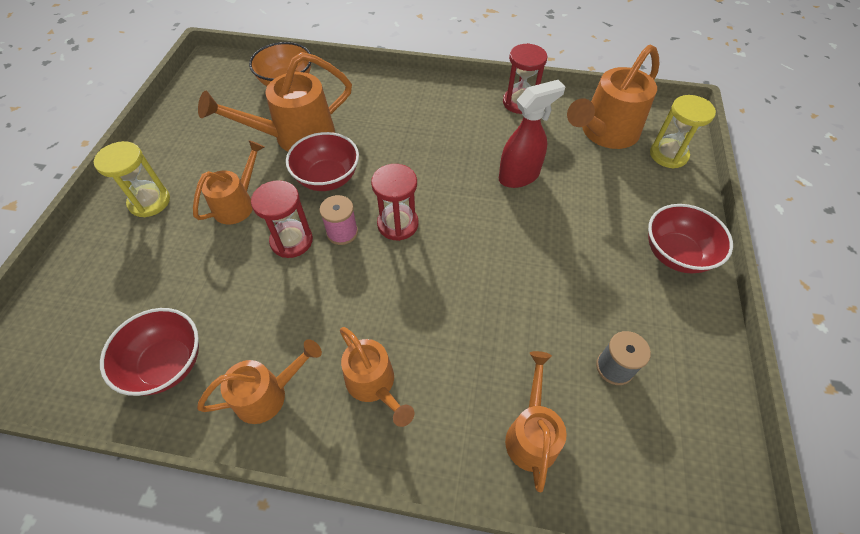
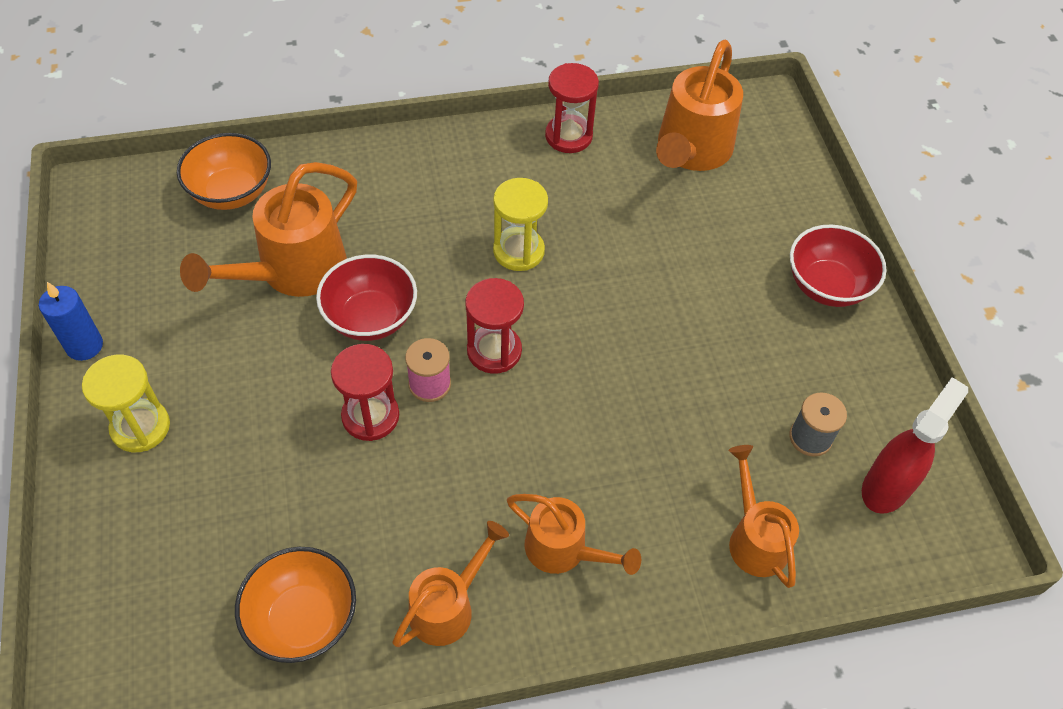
camera: 25 degrees left, 0 degrees up
(150, 145) = (84, 346): none -> blue candle
(167, 364) = (303, 619): red bowl -> orange bowl
(238, 204) = (268, 390): orange watering can -> none
(519, 176) = (613, 241): red spray bottle -> red spray bottle (886, 486)
(668, 155) = (775, 160): yellow hourglass -> yellow hourglass (518, 251)

